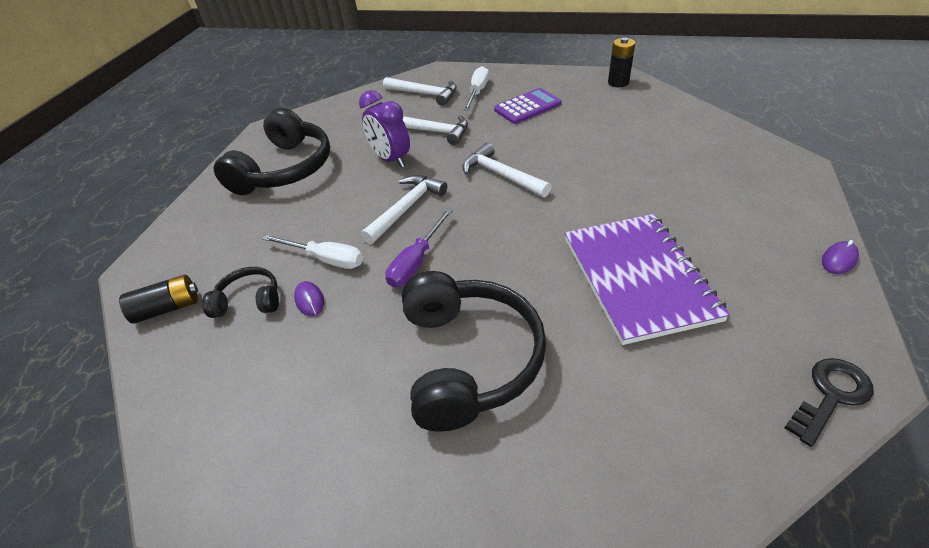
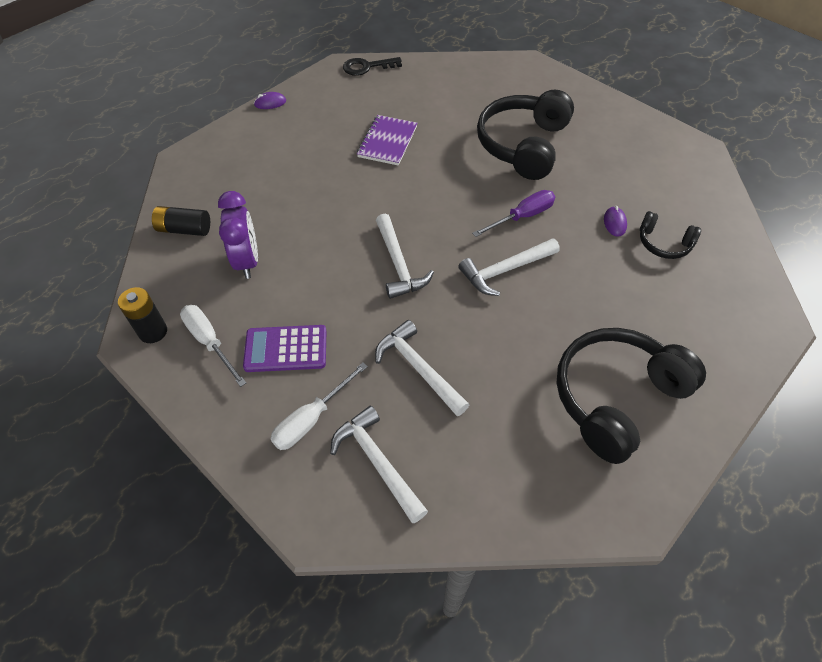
camera: 155 degrees left, 10 degrees up
(168, 308) = (734, 267): black battery -> black battery (184, 229)
(325, 259) = (594, 252): white screwdriver -> white screwdriver (210, 342)
(391, 159) = (488, 345): purple clock -> purple clock (247, 261)
(638, 278) = (387, 142): purple notebook -> purple notebook, size x0.60

